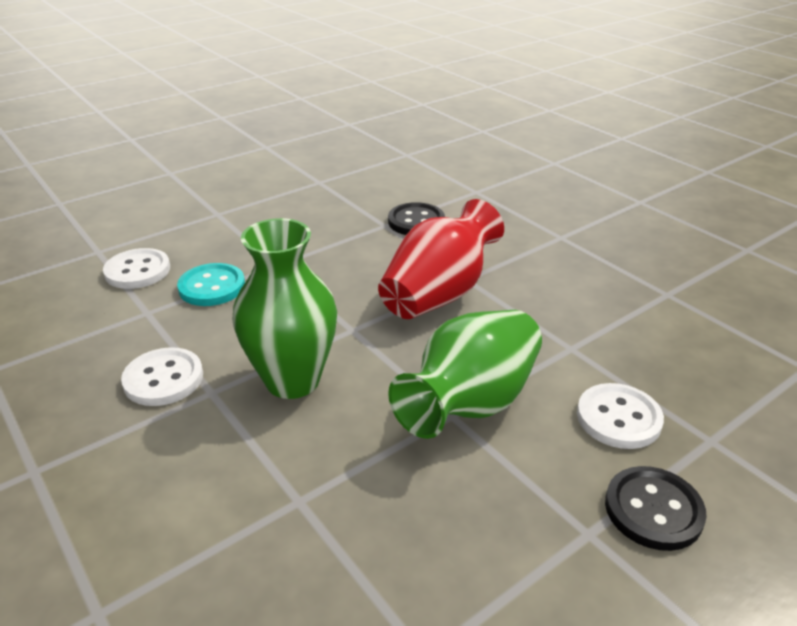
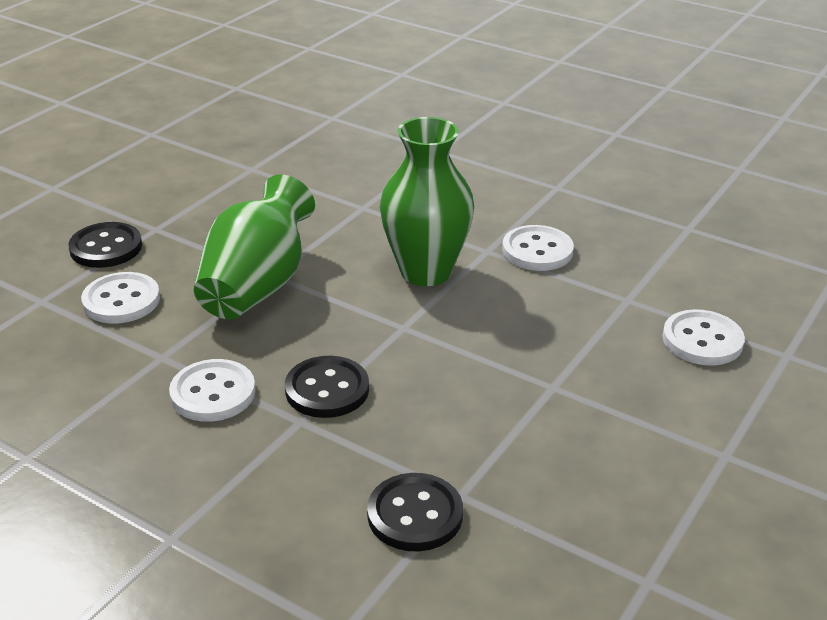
camera: 160 degrees right, 0 degrees up
(212, 287) = (595, 340): turquoise button -> none
(439, 294) = (327, 389): red vase -> black button
(528, 309) = (213, 393): none -> white button

